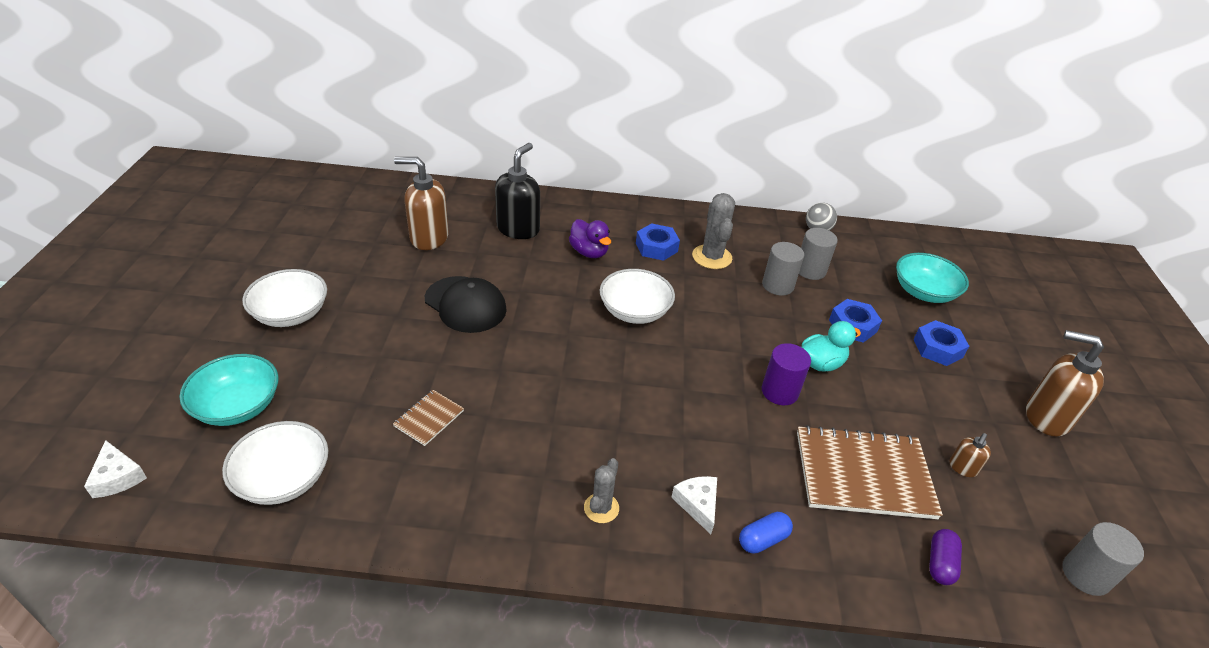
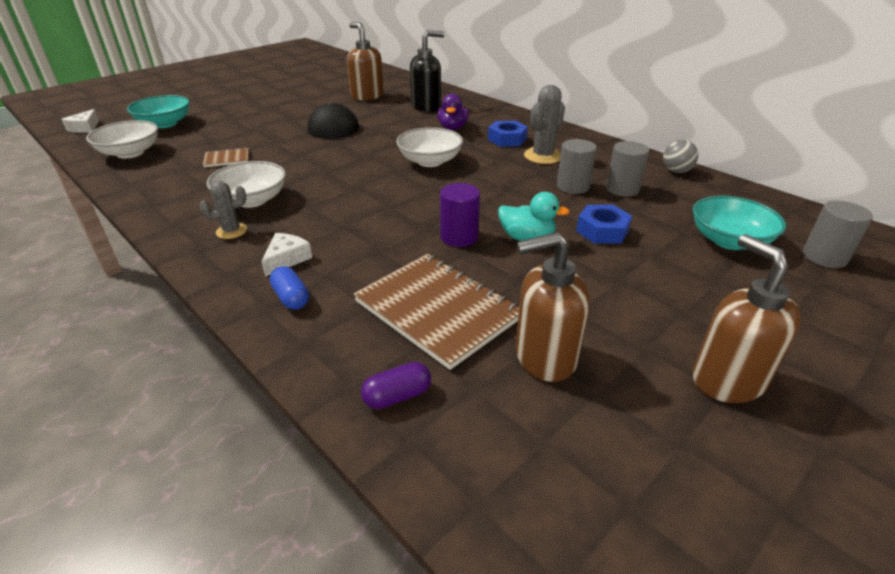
camera: 45 degrees right, 5 degrees down
(291, 314) = (247, 102): white bowl -> white bowl (252, 200)
(763, 539) = (291, 298): blue capsule -> blue capsule turned 45 degrees clockwise
(937, 348) = (673, 278): blue nut -> none
(962, 468) = (544, 357): brown soap dispenser -> brown soap dispenser, size x2.10
(1085, 575) = (539, 510): grey cylinder -> grey cylinder (824, 257)

